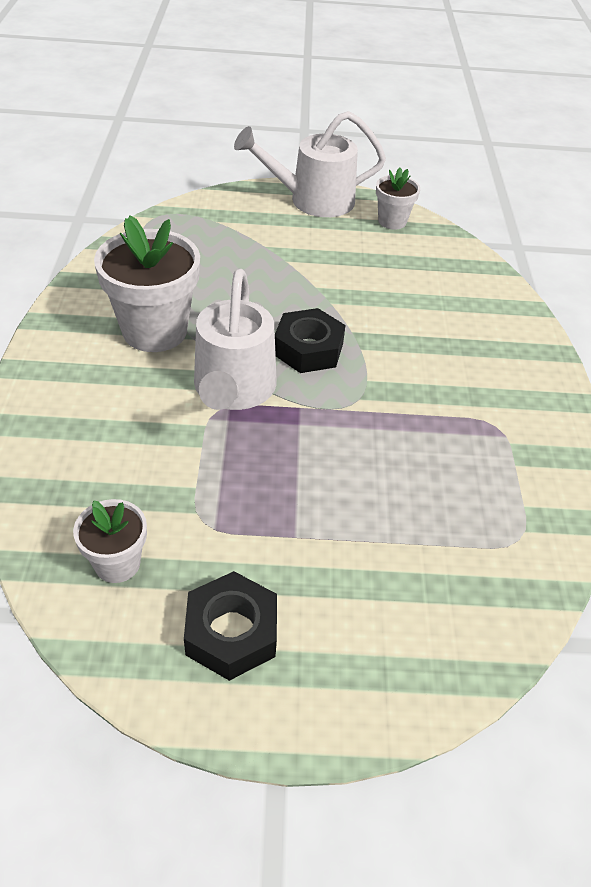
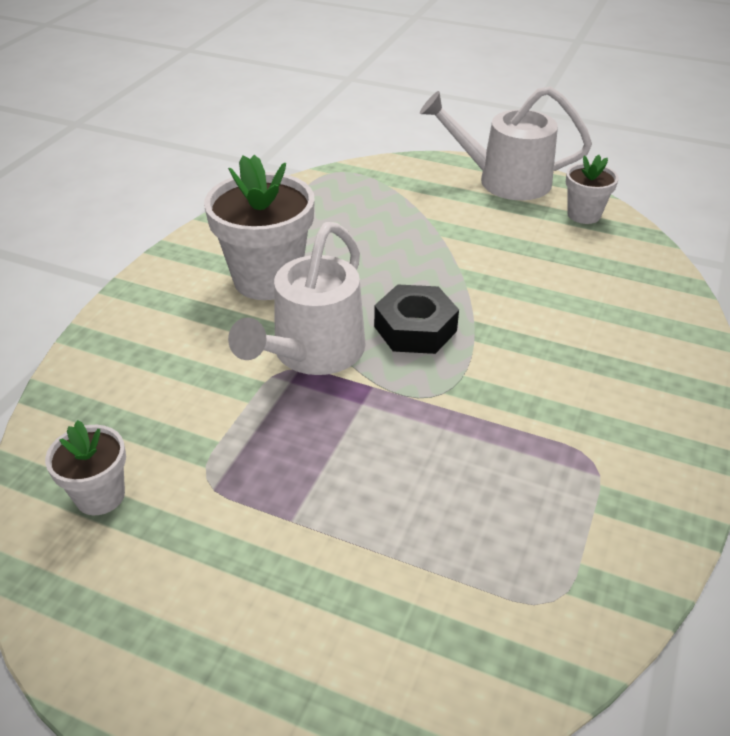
camera: 25 degrees right, 5 degrees down
(231, 632) = (168, 601): black nut -> none

